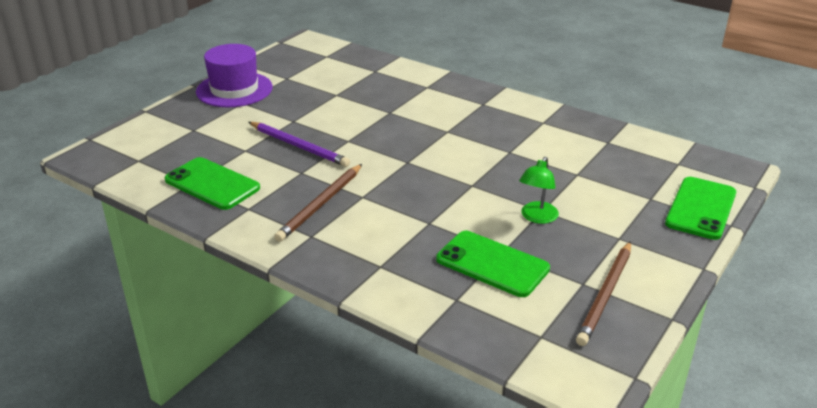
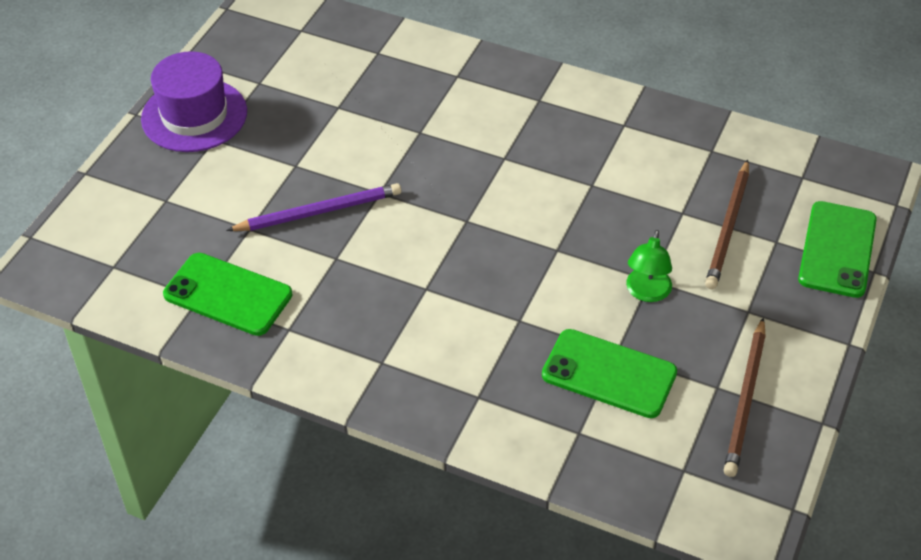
camera: 10 degrees left, 15 degrees up
(298, 146) = (318, 212): purple pencil -> purple pencil turned 45 degrees counterclockwise
(321, 204) = (378, 309): brown pencil -> brown pencil (728, 227)

